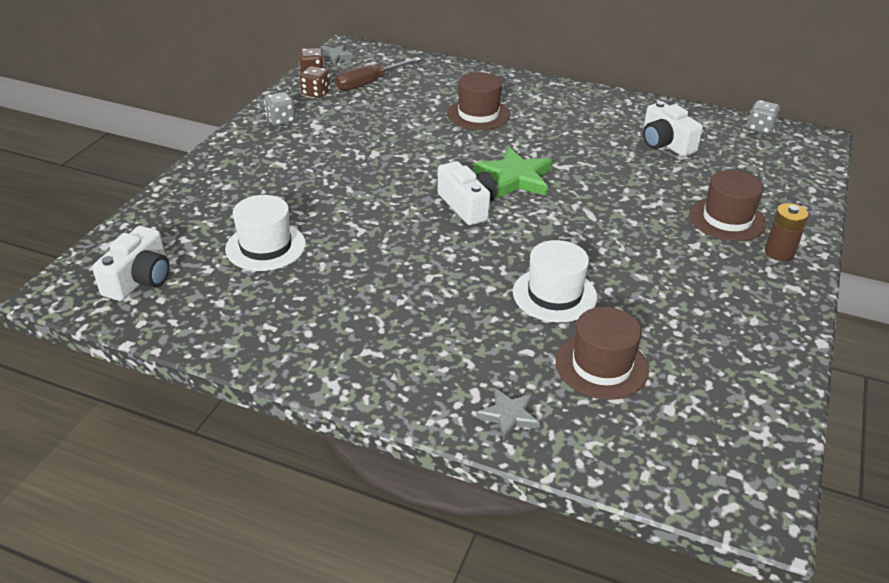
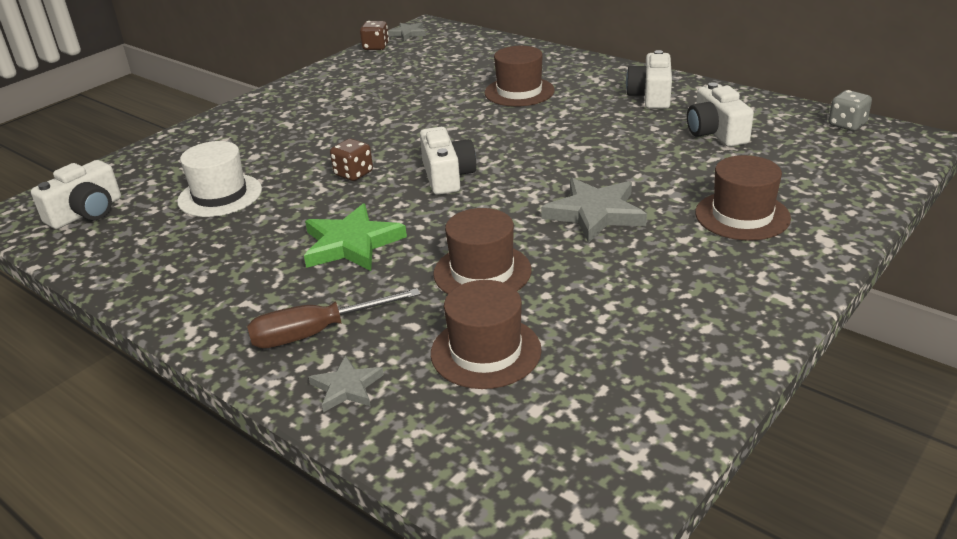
camera: 20 degrees right, 5 degrees down
(281, 120) = (316, 86): grey dice -> none
(316, 93) = (367, 64): brown dice -> brown dice (353, 174)
(369, 83) = (426, 58): brown screwdriver -> brown screwdriver (316, 333)
(515, 178) = (517, 154): green star -> green star (351, 244)
(554, 294) = (482, 272): white hat -> brown hat
(594, 111) = (651, 96): none -> white camera
(613, 229) = (595, 213): none -> grey star
(779, 252) = (787, 257): brown battery -> none

